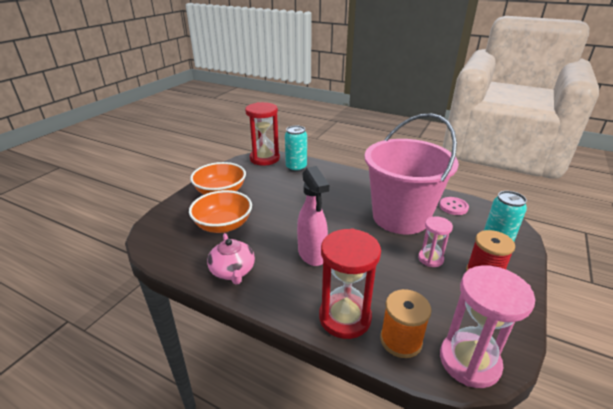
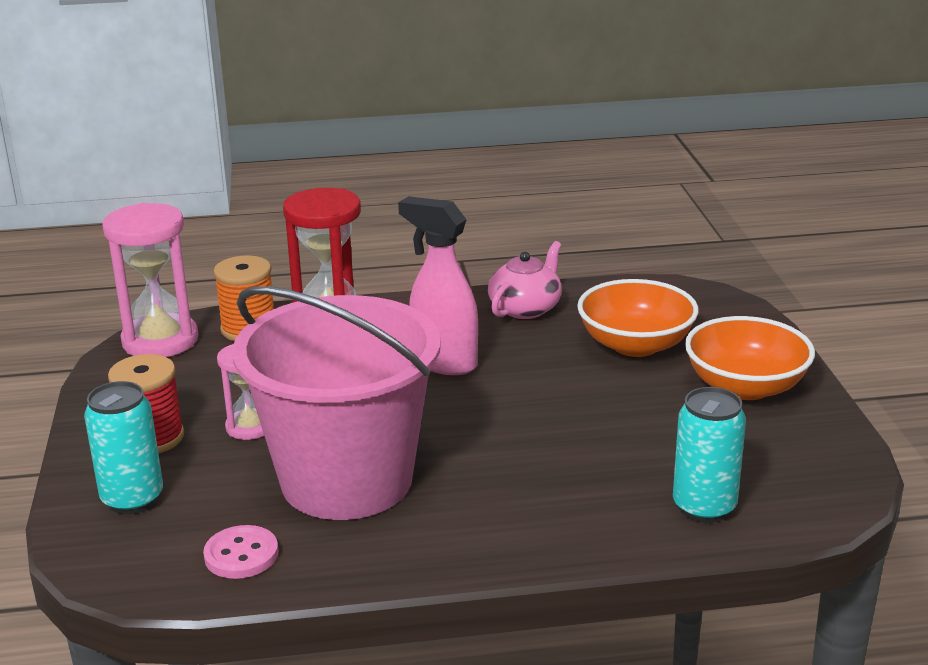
camera: 145 degrees right, 5 degrees down
(233, 271) = (525, 308): pink teapot -> pink teapot turned 90 degrees clockwise
(264, 158) = (818, 500): red hourglass -> none

